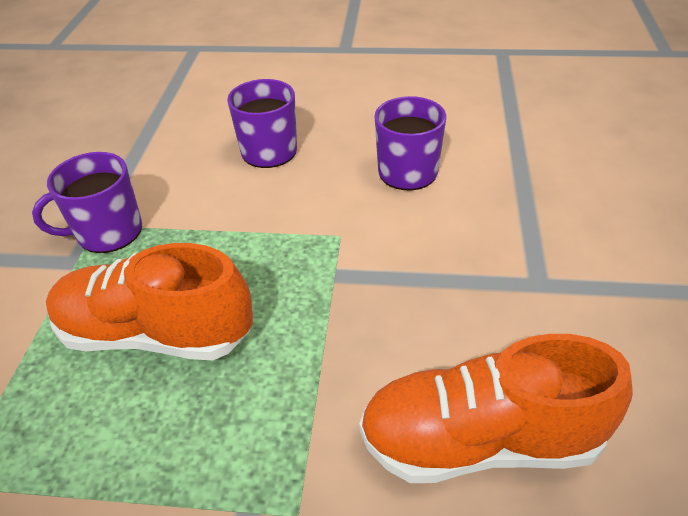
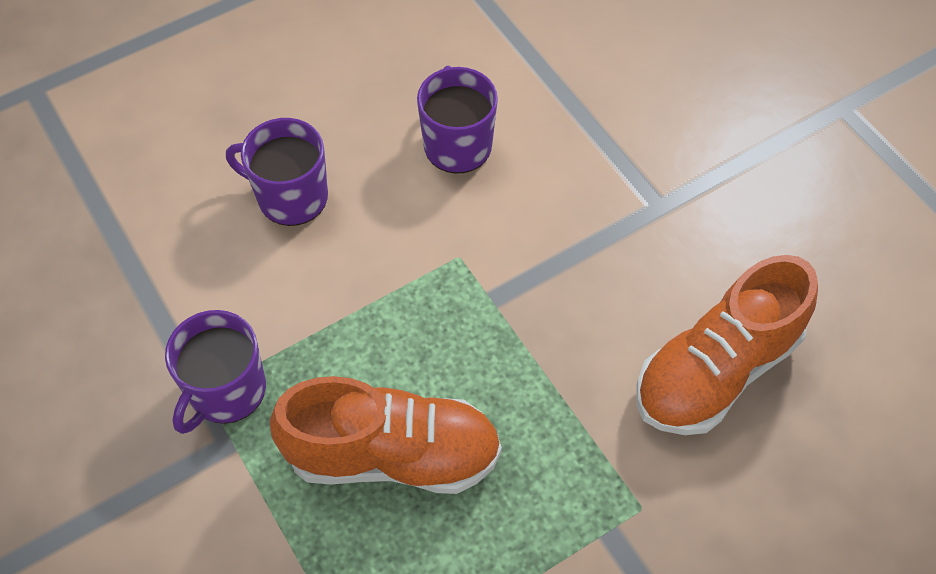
camera: 40 degrees left, 15 degrees up
(156, 334) = (393, 455): orange shoe -> orange shoe turned 150 degrees counterclockwise

